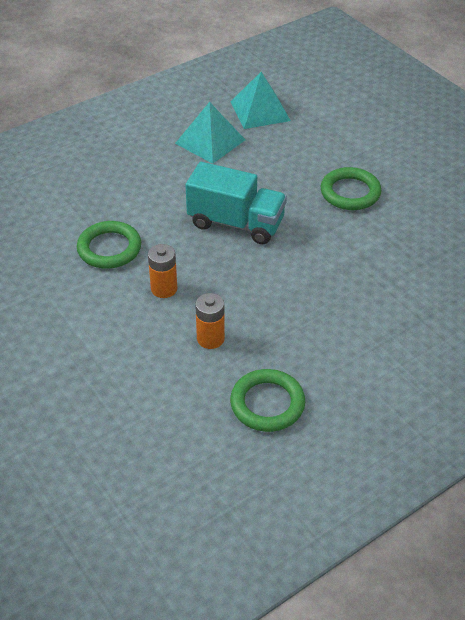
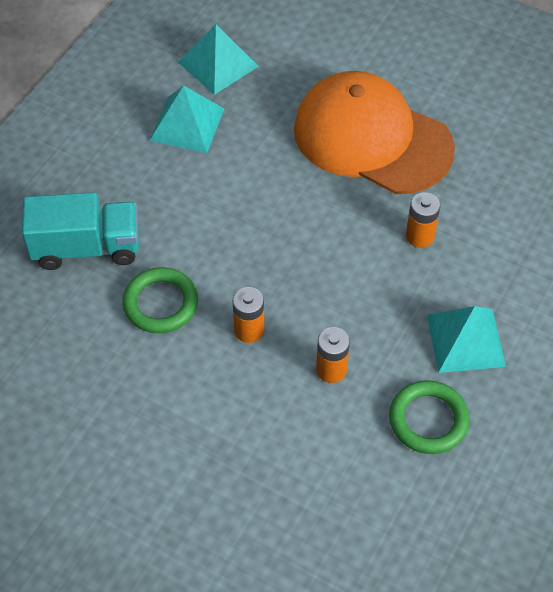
camera: 25 degrees left, 10 degrees up
(236, 223) = (276, 220): turquoise truck -> turquoise truck (86, 247)
(338, 357) = (466, 340): none -> turquoise pyramid
(346, 271) = (420, 236): none -> orange battery
(350, 192) = (372, 138): green ring -> orange cap

